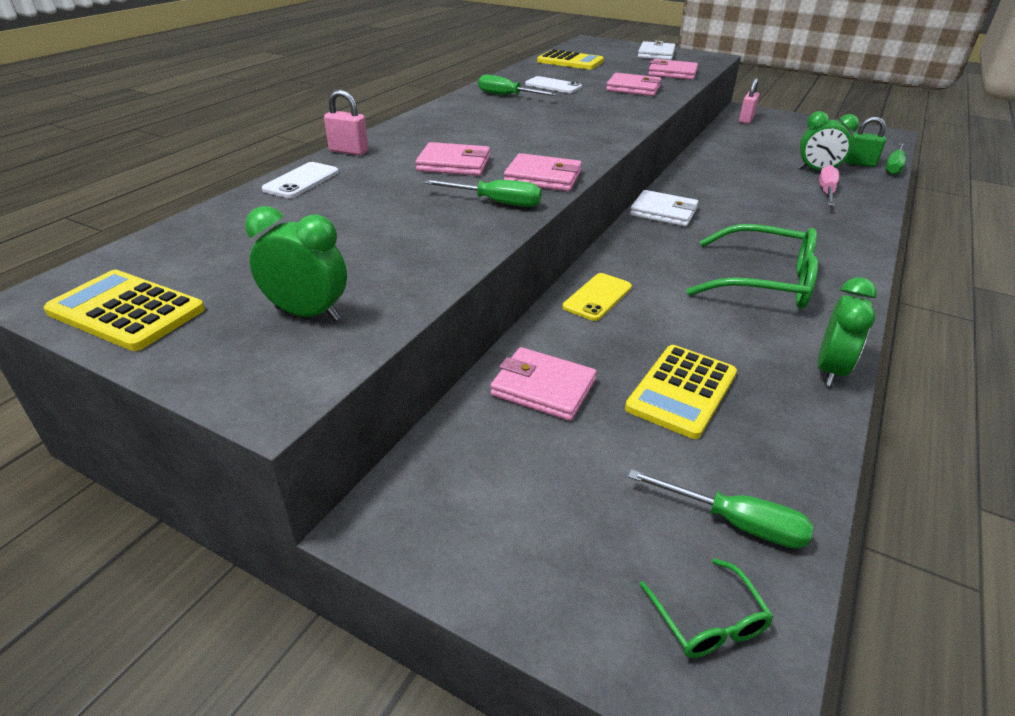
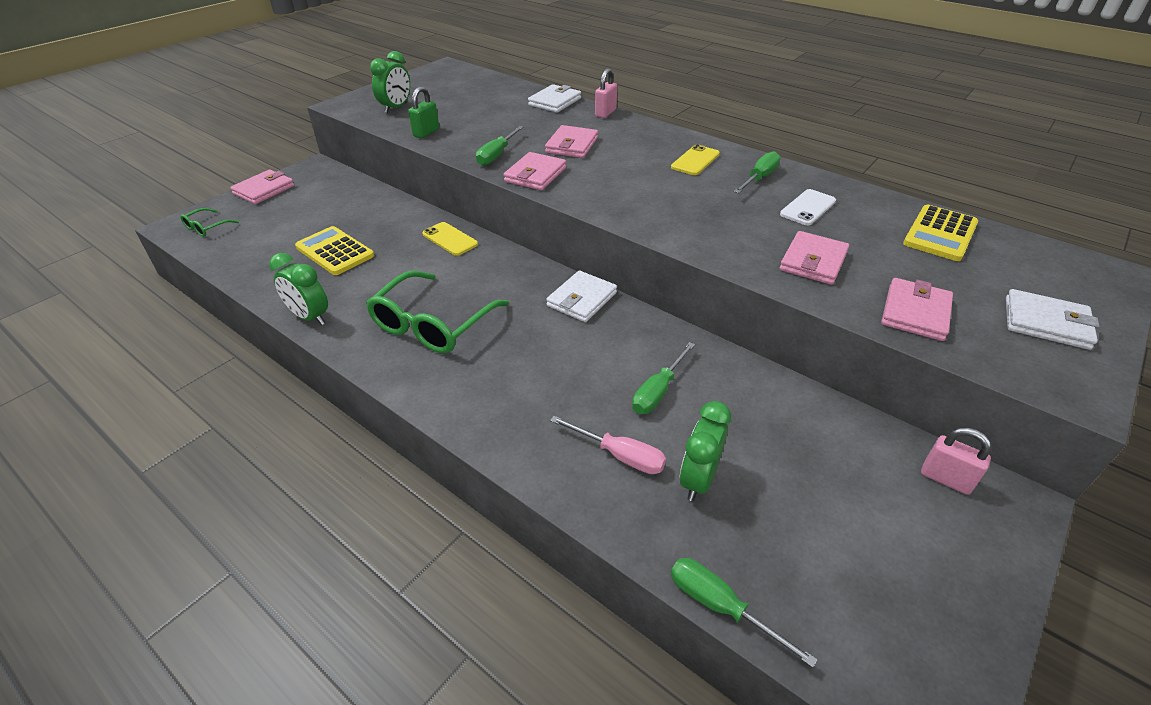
camera: 100 degrees right, 5 degrees up
(126, 311) = (423, 78): yellow calculator -> none
(301, 181) = (555, 102): white phone -> white wallet
(478, 114) = (695, 160): none -> yellow phone
(543, 388) = (369, 208): pink wallet -> pink wallet (264, 190)
(708, 620) = (207, 227): green glasses -> green glasses turned 45 degrees counterclockwise
(735, 522) = (239, 245): green screwdriver -> green screwdriver (658, 391)
(859, 163) = (734, 557): green padlock -> green padlock (426, 133)

